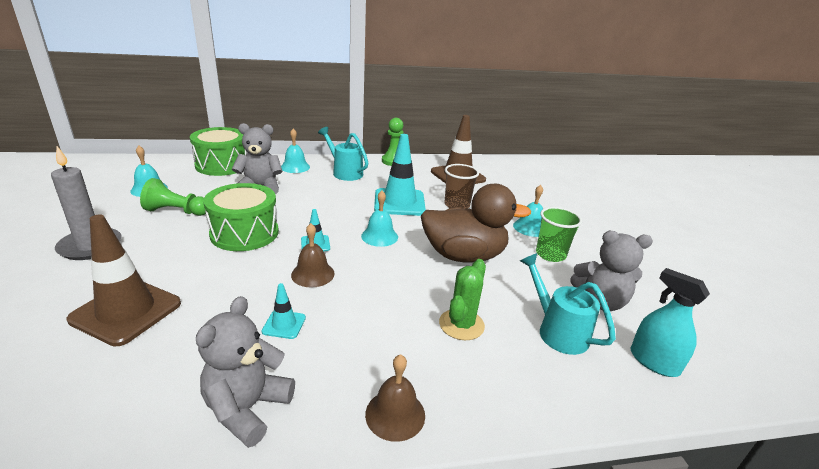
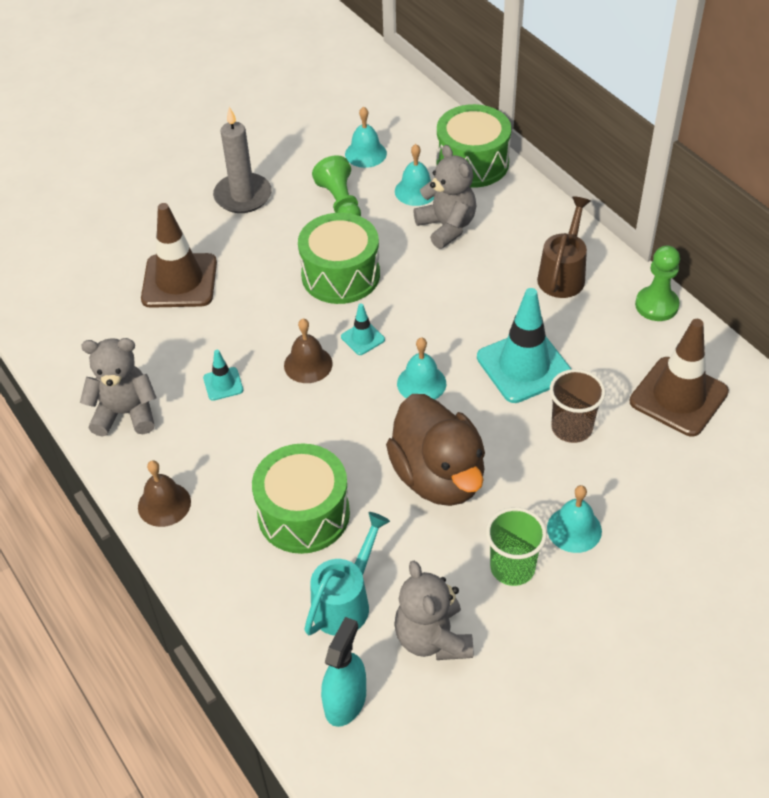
camera: 70 degrees right, 20 degrees up
(295, 167) = (531, 223): turquoise bell -> turquoise bell (416, 191)
(344, 172) = (563, 274): turquoise watering can -> brown watering can
(461, 324) = (303, 514): green cactus -> green drum

